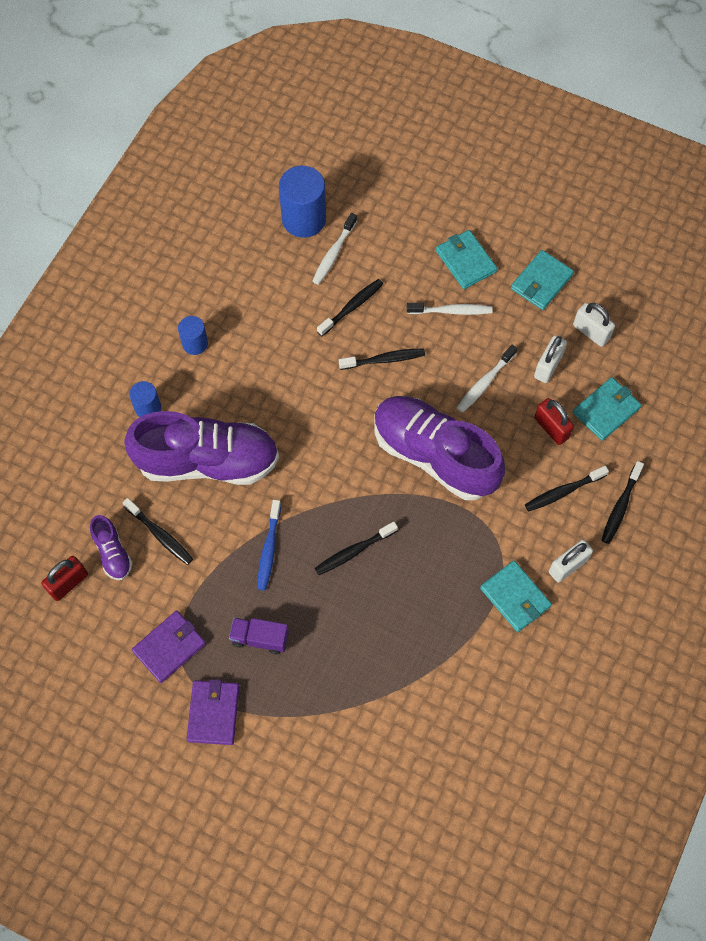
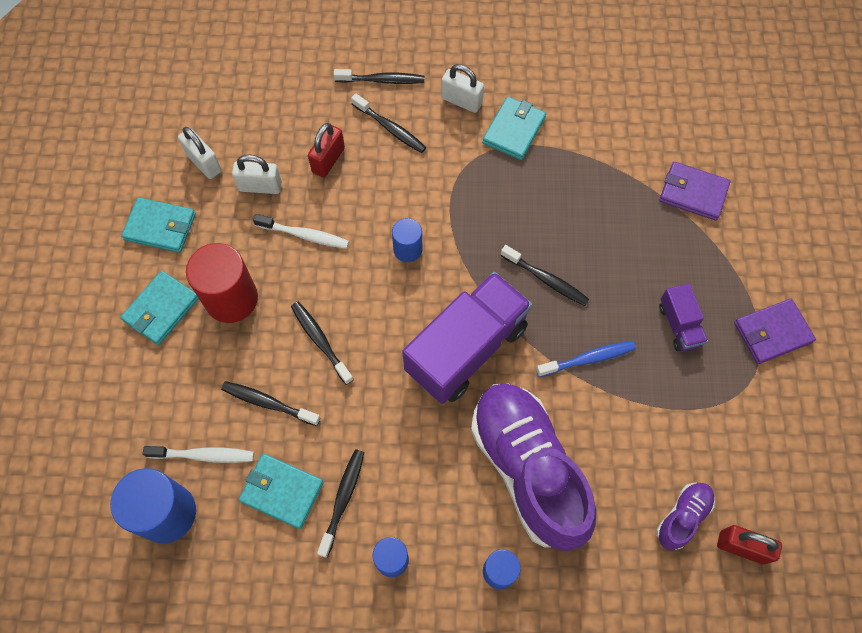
camera: 115 degrees left, 0 degrees up
(160, 535) = (635, 476): black toothbrush -> black toothbrush (343, 499)
(169, 647) = (739, 405): purple wallet -> purple wallet (693, 193)
(325, 461) = (466, 348): none -> purple truck
(434, 455) = (408, 249): purple shoe -> blue cylinder
(451, 311) = (231, 299): white toothbrush -> red cylinder
(591, 332) = (204, 163): white padlock -> white padlock turned 60 degrees counterclockwise
(606, 410) = (287, 122): turquoise wallet -> turquoise wallet (282, 491)

